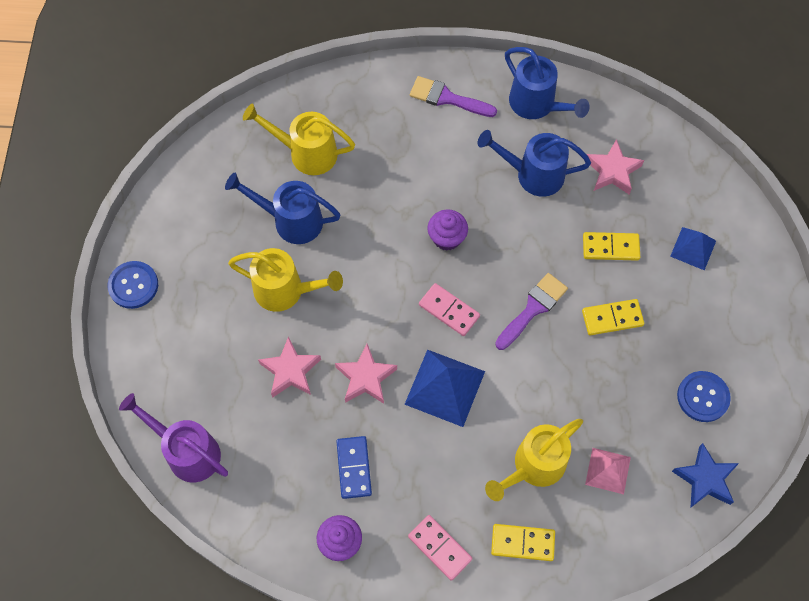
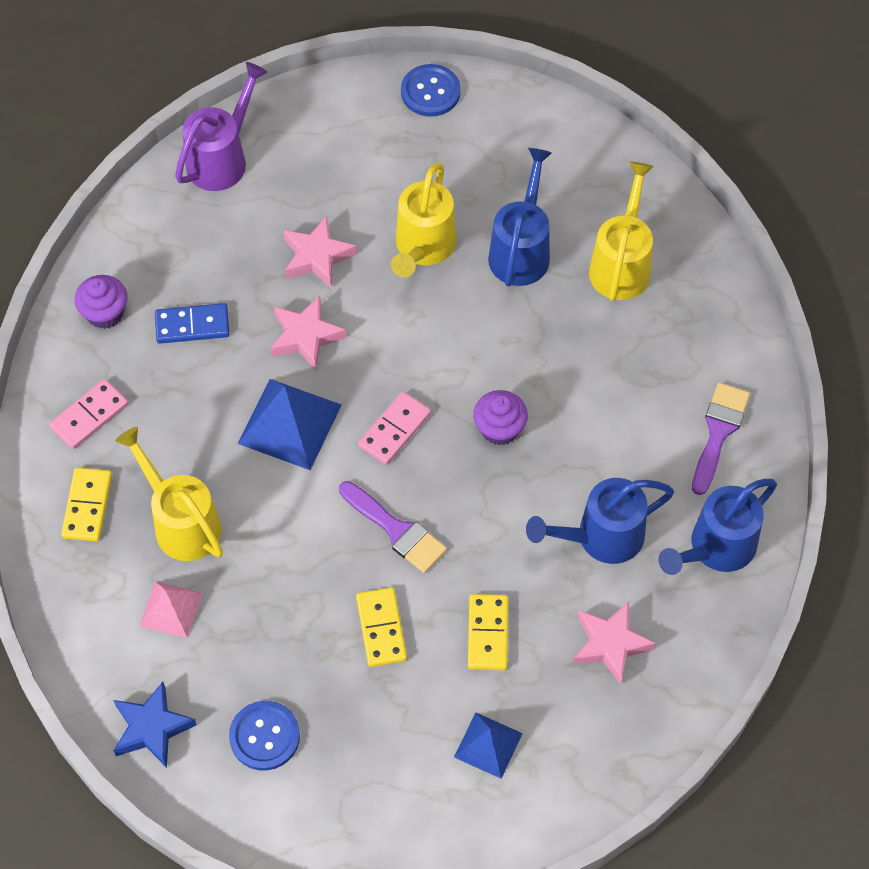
camera: 90 degrees right, 5 degrees down
(532, 174) = (600, 537): blue watering can -> blue watering can turned 120 degrees counterclockwise

